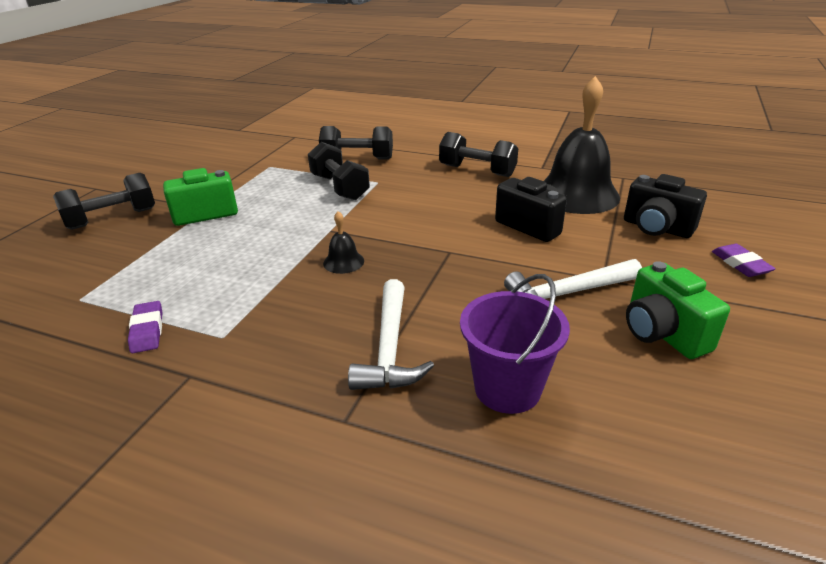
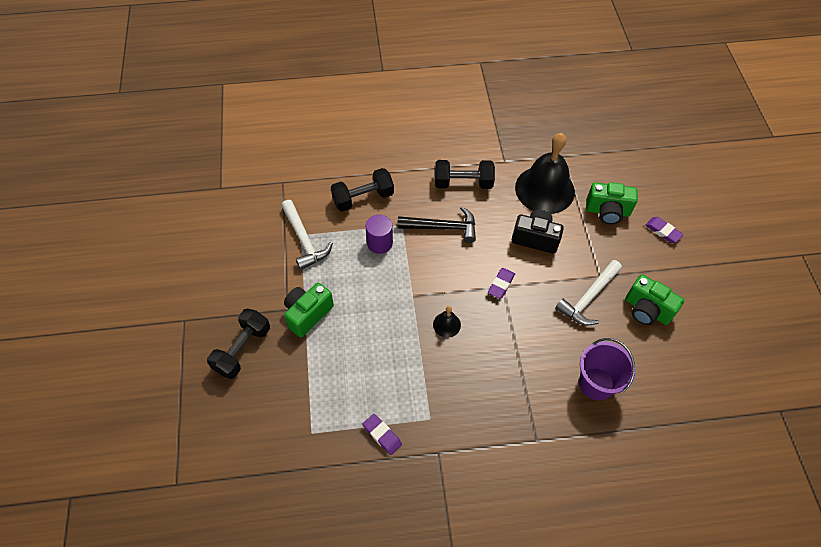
camera: 30 degrees left, 25 degrees up
(339, 187) = (379, 243): black dumbbell -> purple cylinder
(389, 348) = (524, 383): white hammer -> white hammer (304, 240)
(420, 193) = (442, 227): none -> black hammer
(448, 249) = (501, 284): none -> purple eraser
(656, 228) = (607, 211): black camera -> green camera

